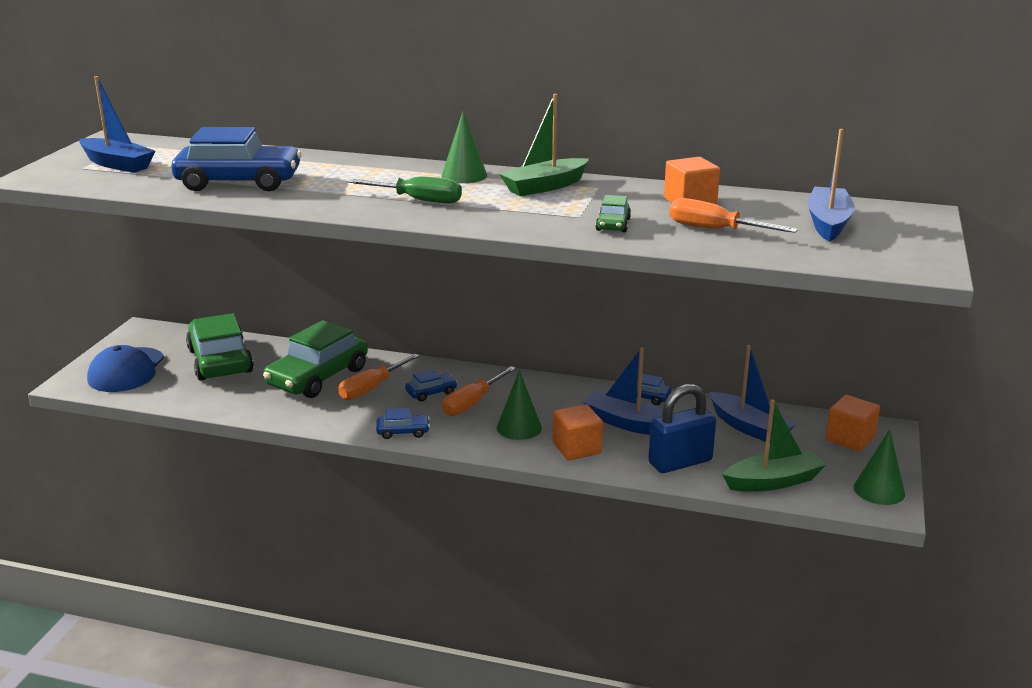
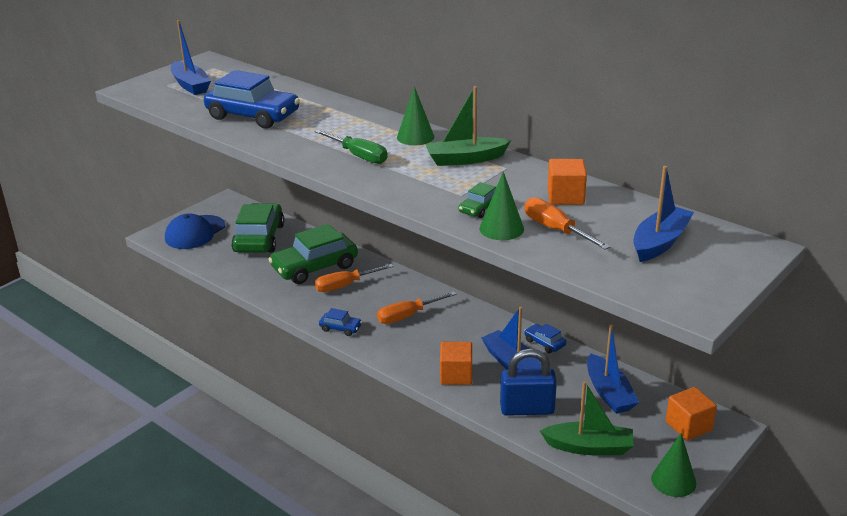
camera: 25 degrees right, 5 degrees up
(431, 393) = (384, 299): blue car -> none
(519, 427) = (426, 346): green cone -> green cone (501, 228)

